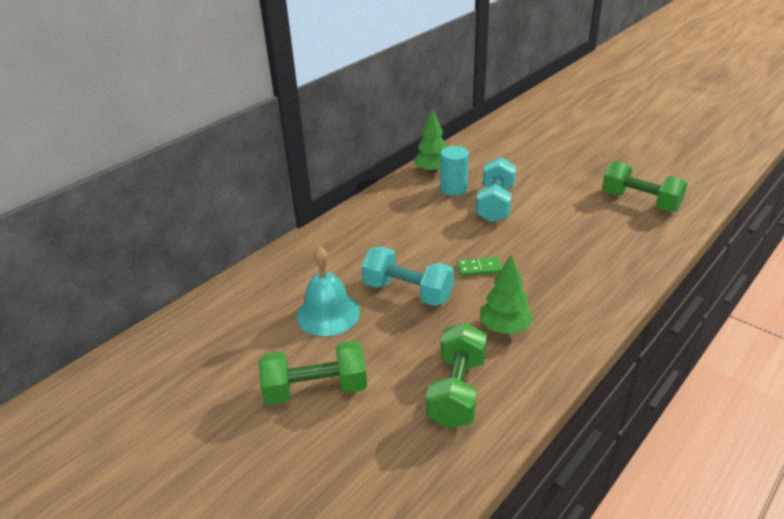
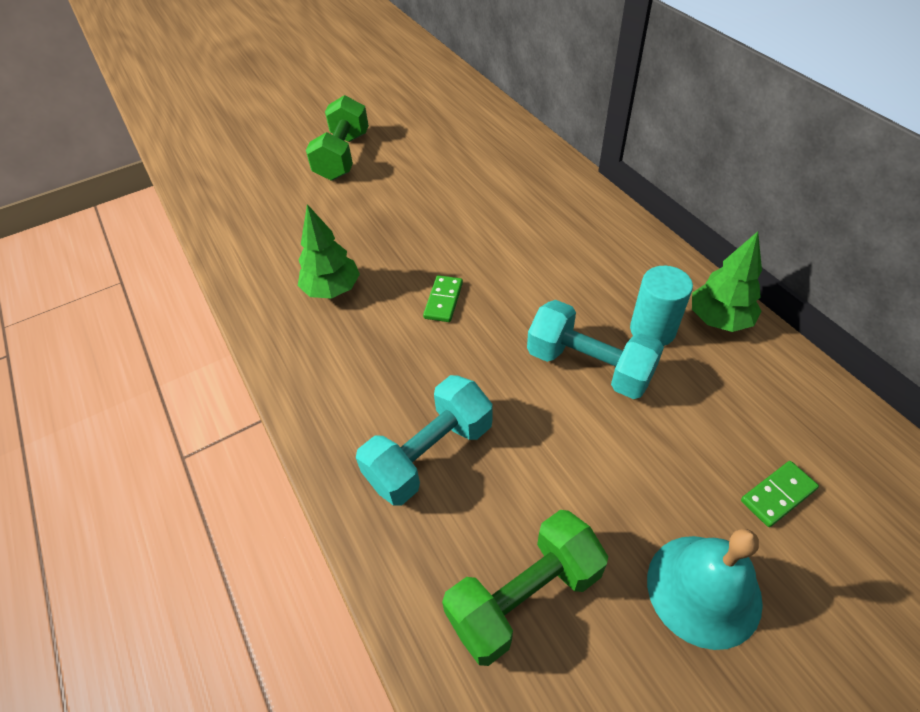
camera: 110 degrees right, 15 degrees up
(328, 313) = (433, 173): turquoise bell -> turquoise bell (703, 590)
(407, 292) = (434, 231): turquoise dumbbell -> turquoise dumbbell (429, 454)
(457, 391) = (280, 233): green dumbbell -> none
(531, 151) = (778, 495): none -> green domino

